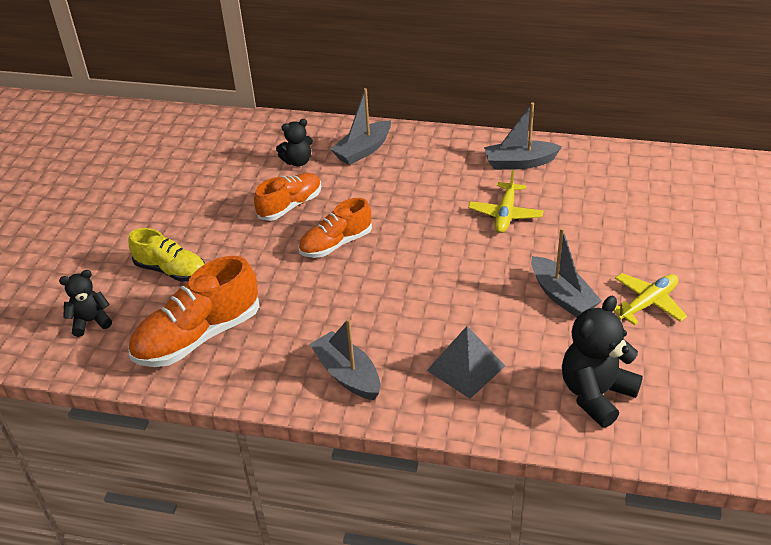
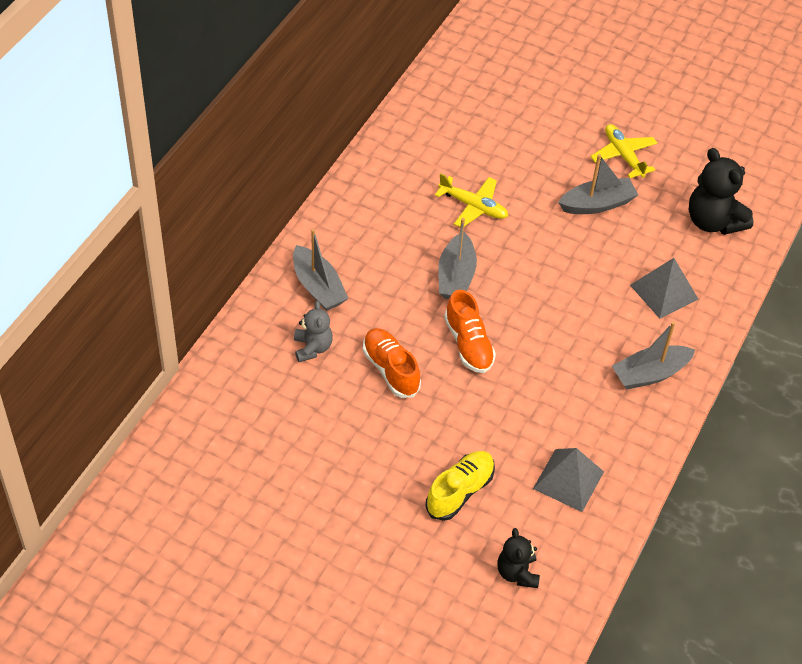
camera: 80 degrees left, 10 degrees up
(198, 336) = (568, 480): orange shoe -> grey pyramid
(298, 161) = (312, 348): black teddy bear -> grey teddy bear
(519, 163) = (398, 172): grey boat -> grey boat (456, 276)

